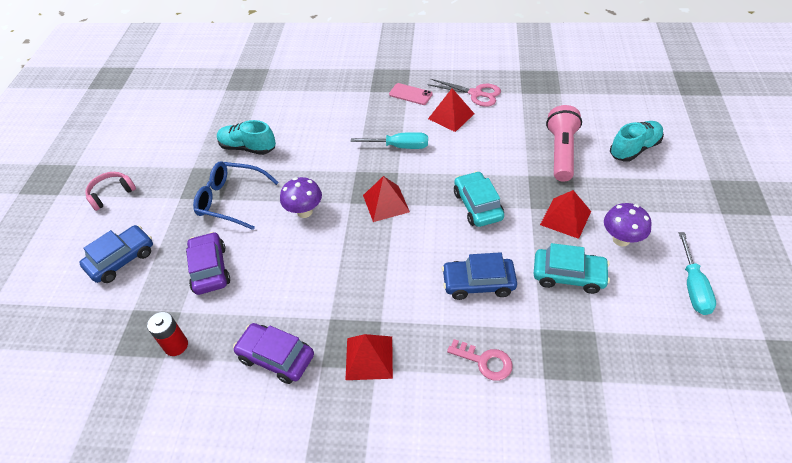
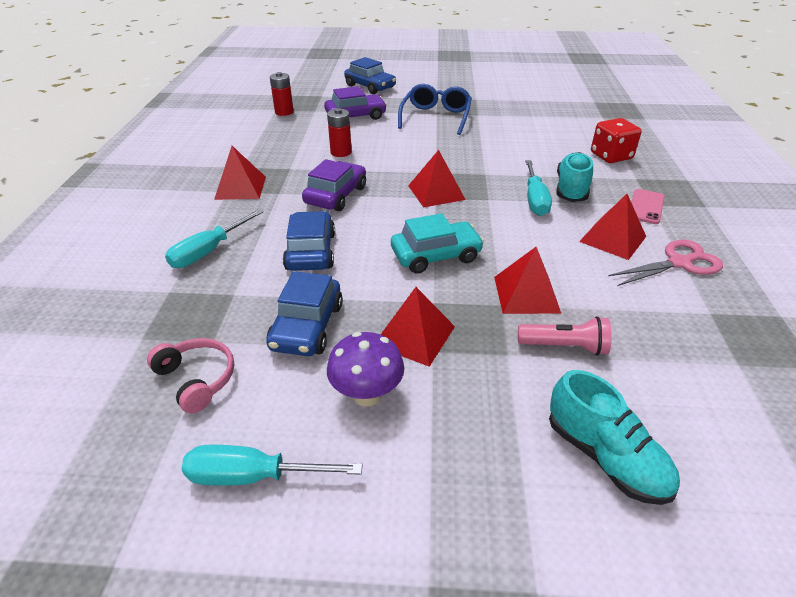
camera: 85 degrees right, 10 degrees down
(111, 194) = (440, 75): pink headphones -> pink headphones (197, 379)
(248, 148) = (508, 118): turquoise shoe -> turquoise shoe (571, 189)
(276, 357) = (258, 148): purple car -> purple car (336, 195)
(300, 276) = (341, 152): none -> red battery
(304, 212) = (422, 150): purple mushroom -> none
(334, 97) = (611, 156): none -> red dice
(476, 94) = (679, 263): pink scissors -> pink scissors turned 135 degrees counterclockwise
(485, 361) = (208, 252): pink key -> turquoise screwdriver
(516, 163) = (526, 294): none -> red pyramid
(561, 152) = (564, 346): pink flashlight -> pink flashlight, size x0.63
(568, 275) = (307, 326): turquoise car -> blue car

